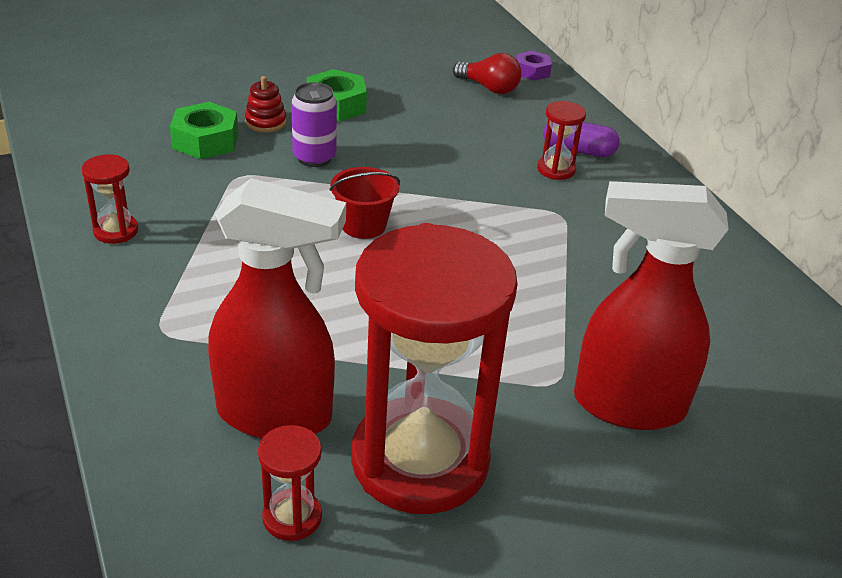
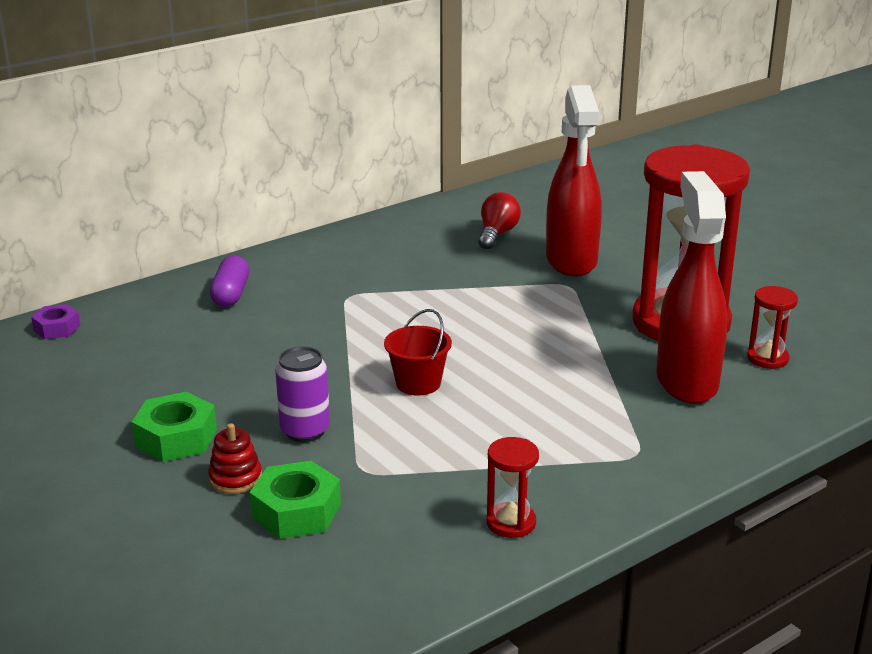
camera: 100 degrees left, 10 degrees down
(489, 88) = (106, 349): red light bulb -> red light bulb (497, 234)
(556, 169) = (272, 302): red hourglass -> none

